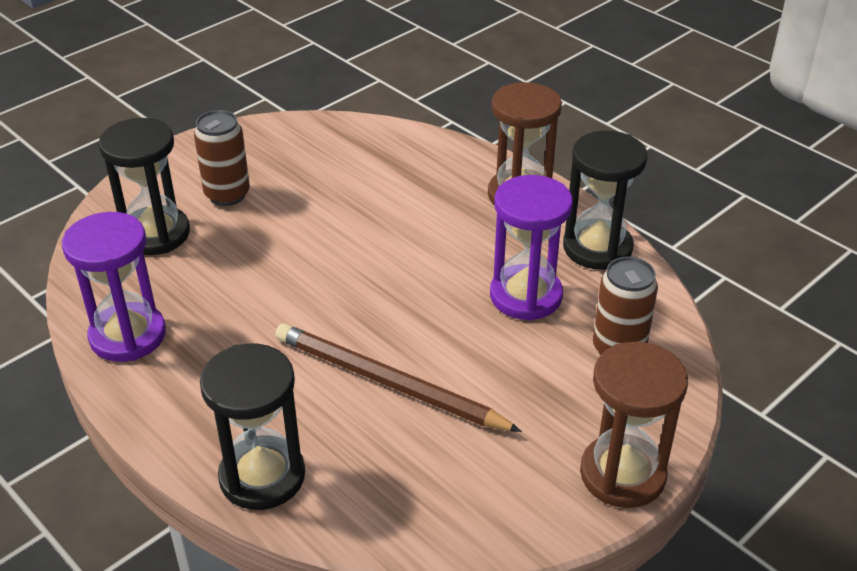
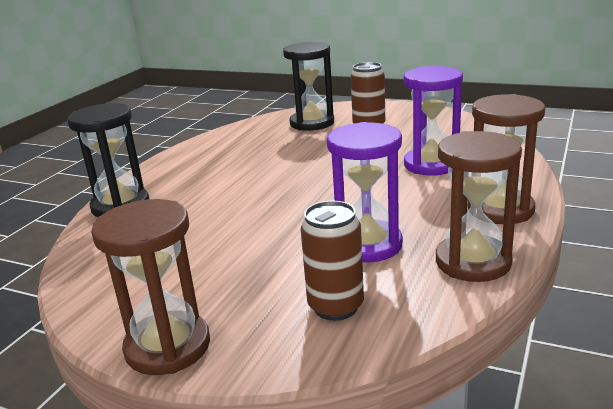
camera: 70 degrees right, 15 degrees down
(128, 335) = (220, 142): purple hourglass -> purple hourglass (431, 165)
(388, 383) = (225, 219): brown pencil -> none
(597, 248) = (473, 262): black hourglass -> brown hourglass

